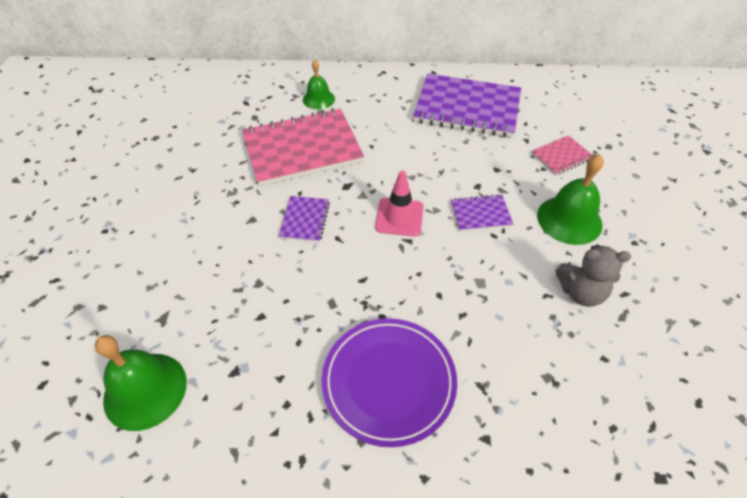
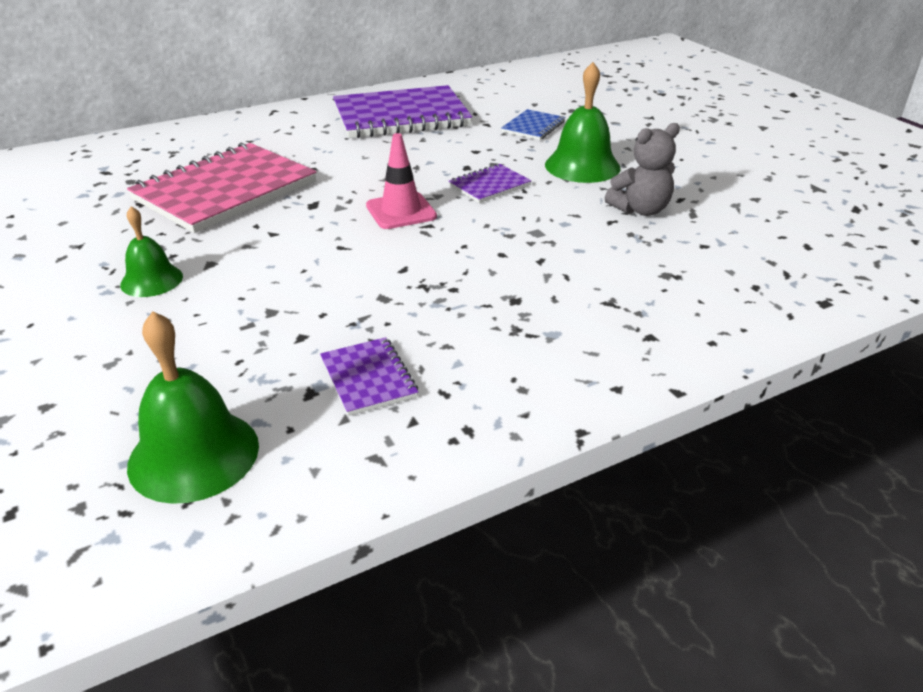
camera: 30 degrees left, 15 degrees down
(305, 220) = (284, 244): purple notebook -> purple notebook (368, 378)
(318, 99) = (209, 147): green bell -> green bell (151, 280)
(389, 381) = (509, 333): purple plate -> none
(561, 156) = (533, 127): pink notebook -> blue notebook

